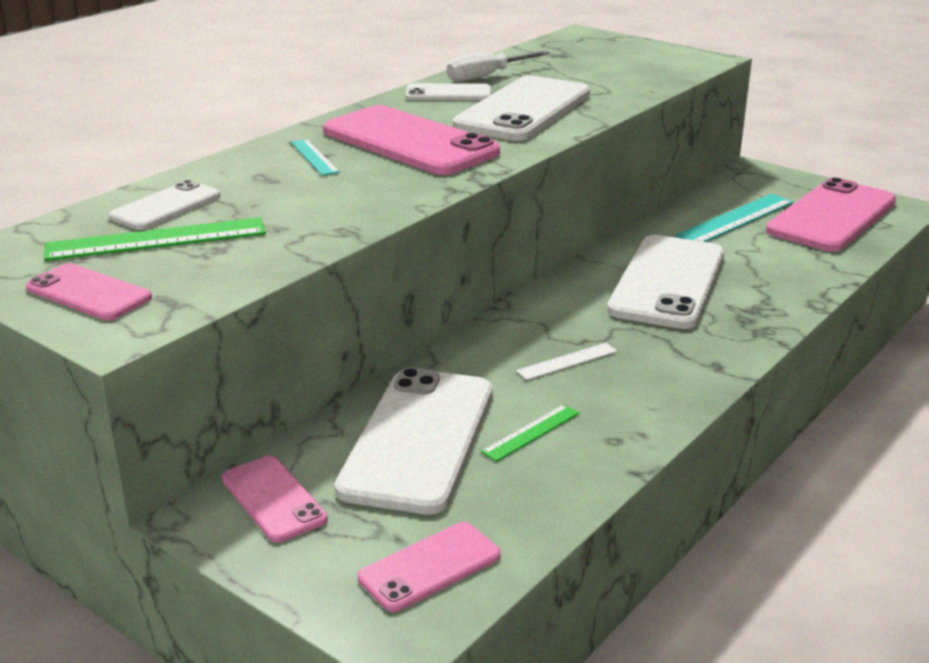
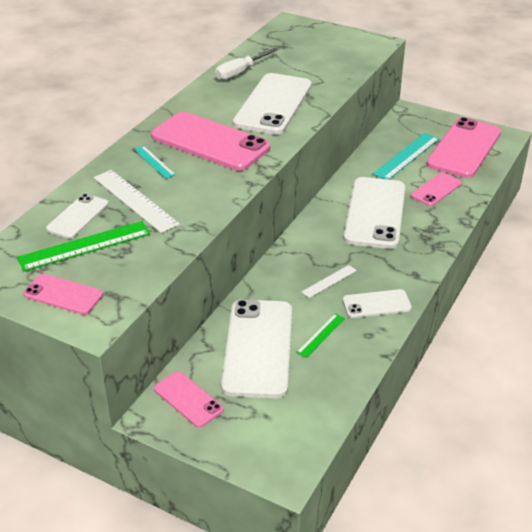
camera: 10 degrees left, 10 degrees up
(262, 195) = (135, 200): none -> white ruler
(429, 567) = (288, 431): pink phone -> pink phone (436, 190)
(448, 93) = (220, 92): white phone -> white phone (376, 304)

